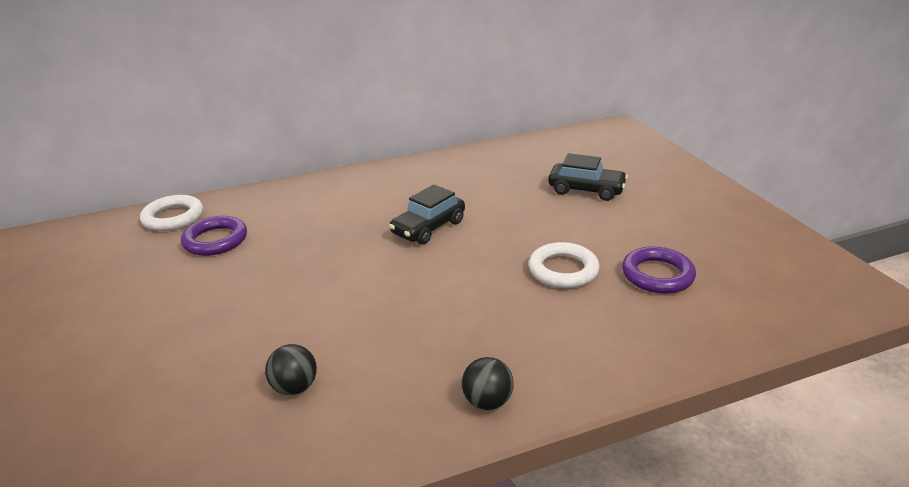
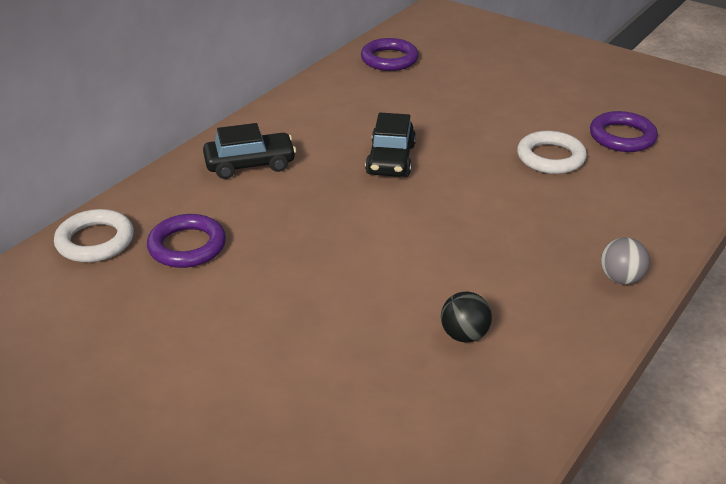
camera: 35 degrees left, 5 degrees up
(487, 401) = (621, 279): black ball -> grey ball
(528, 154) = (389, 59): none -> purple ring
(586, 190) = (483, 80): black car -> black car (250, 164)

